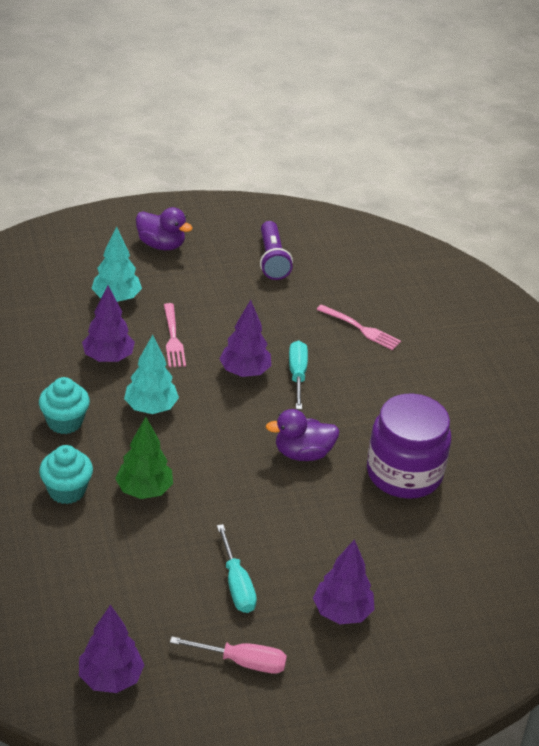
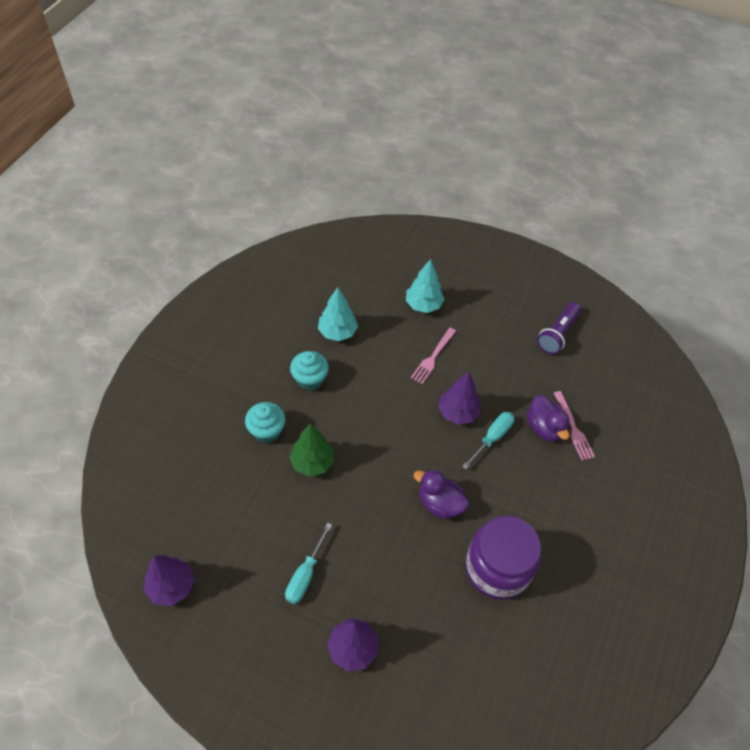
camera: 40 degrees right, 15 degrees up
(108, 357) = (378, 347): purple tree -> none
(151, 408) = (371, 402): turquoise tree -> turquoise tree (337, 332)
(161, 245) = (489, 279): purple duck -> purple duck (544, 427)
(242, 662) = (256, 636): pink screwdriver -> none

